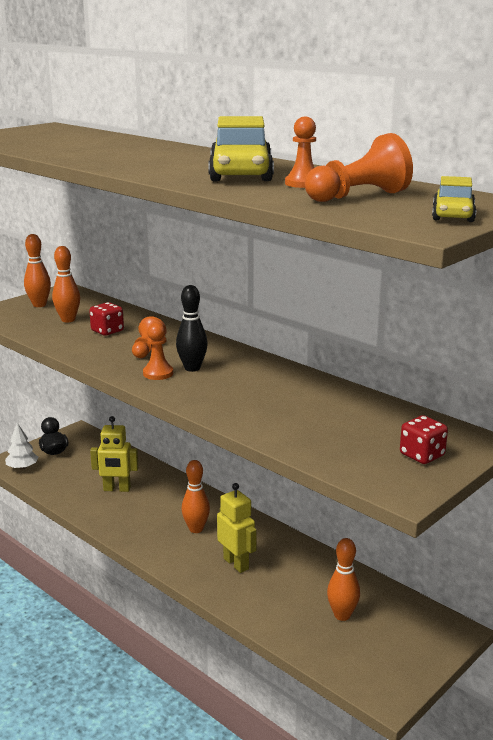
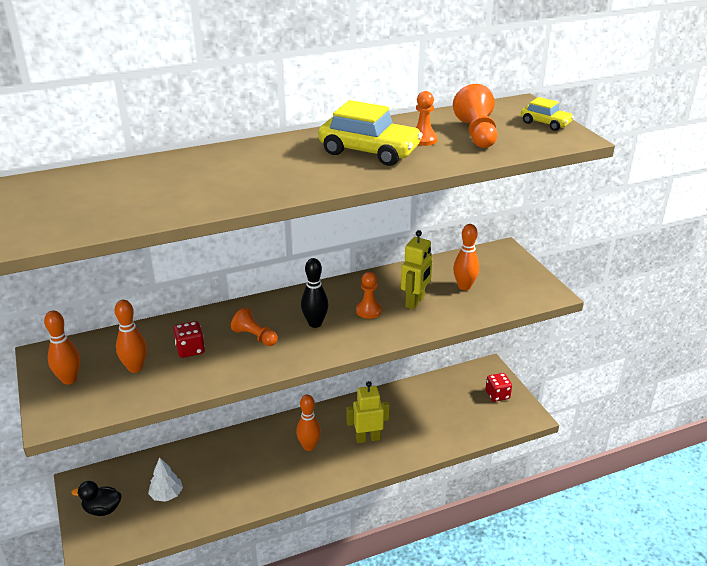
camera: 65 degrees left, 10 degrees up
(22, 467) = (113, 541): white tree -> white tree (166, 494)
(117, 489) = (212, 479): yellow robot -> yellow robot (415, 302)
(158, 373) = (311, 343): orange pawn -> orange pawn (368, 311)
(342, 615) = (452, 407): orange bowling pin -> orange bowling pin (464, 286)
(422, 455) = (511, 273): red dice -> red dice (497, 395)

